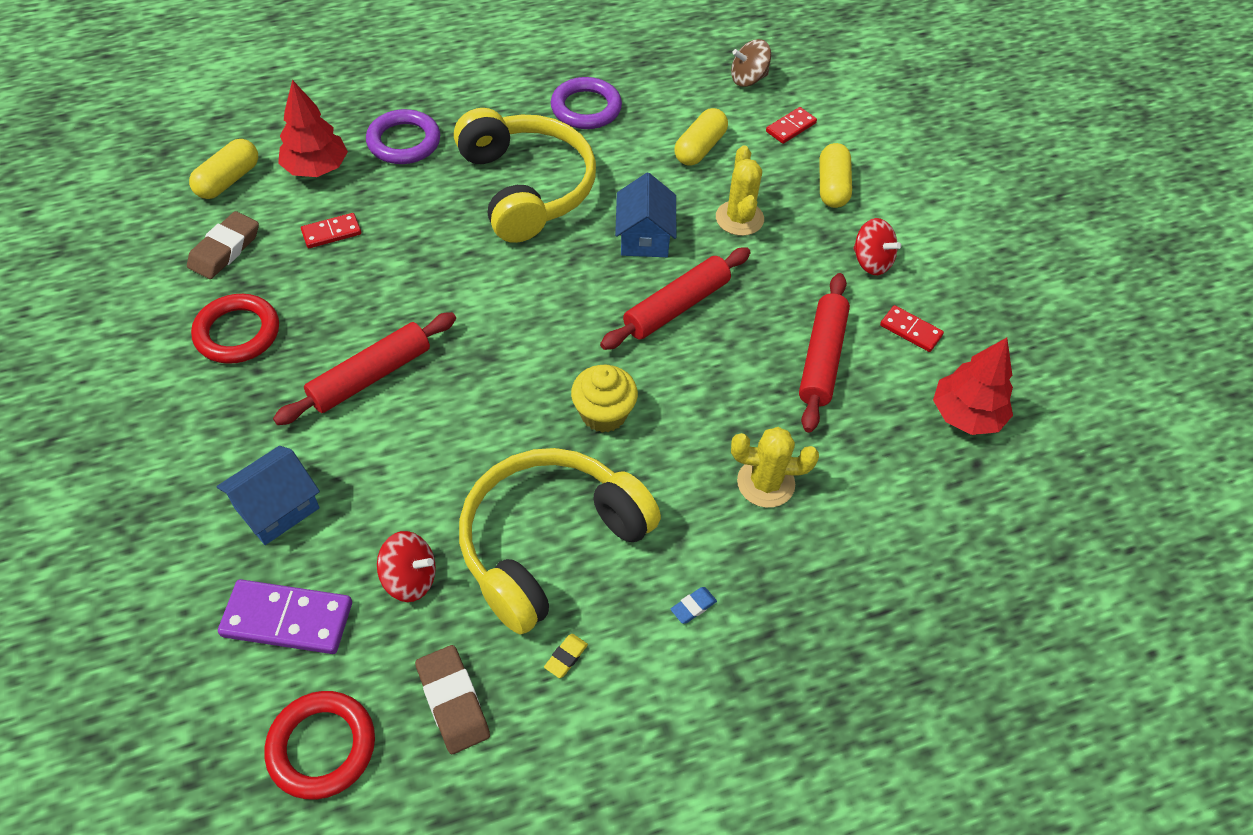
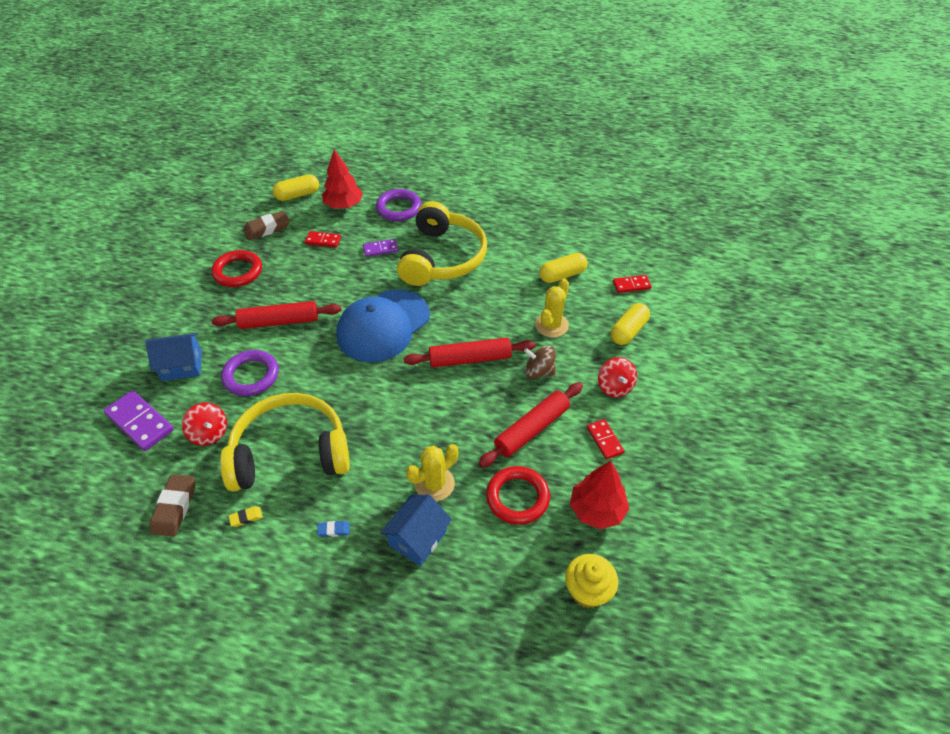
camera: 35 degrees right, 5 degrees down
(322, 747) = (101, 493): red ring -> red ring (517, 497)
(429, 211) = (380, 249): none -> purple domino
(526, 315) = (383, 326): none -> blue cap
(586, 108) = (513, 227): purple ring -> purple ring (251, 376)
(603, 413) = (378, 398): yellow cupcake -> yellow cupcake (588, 590)
(644, 237) = (485, 312): blue house -> blue house (417, 538)
(748, 79) = (628, 246): brown spinning top -> brown spinning top (539, 372)
(765, 483) = (434, 484): yellow cactus -> yellow cactus turned 75 degrees counterclockwise

